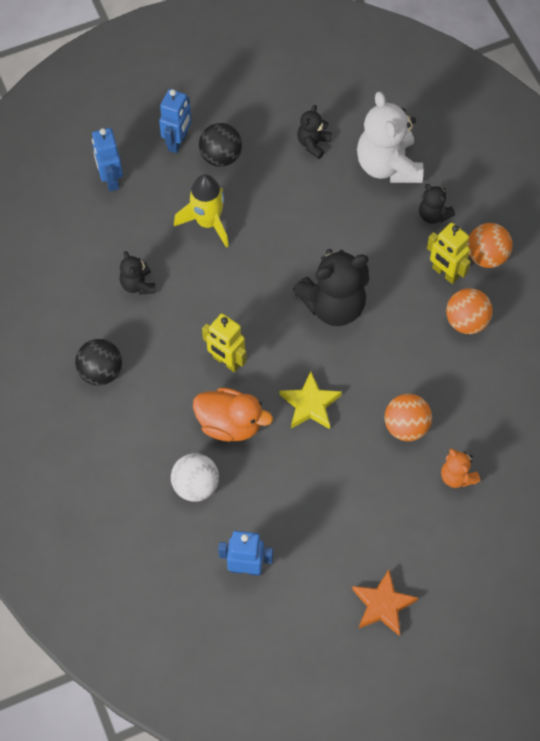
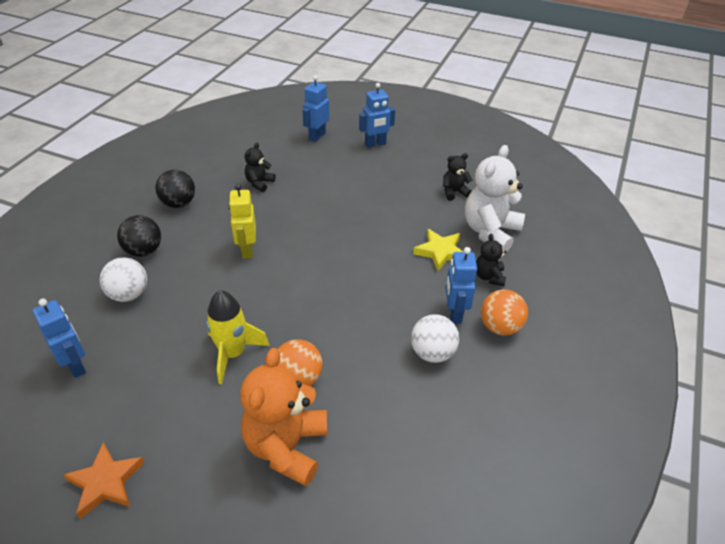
camera: 45 degrees right, 20 degrees down
(208, 222) = (339, 184): yellow rocket -> yellow rocket (233, 354)
(221, 156) = (390, 164): black ball -> black ball (144, 251)
(230, 424) = (198, 281): orange duck -> none
(310, 404) = (258, 311): yellow star -> yellow star (440, 252)
(333, 305) = (352, 273): black teddy bear -> none
(445, 273) = (454, 313): yellow robot -> blue robot
(457, 476) = (286, 447): orange teddy bear -> orange teddy bear, size x1.98
(466, 321) = (432, 353): orange ball -> white ball

